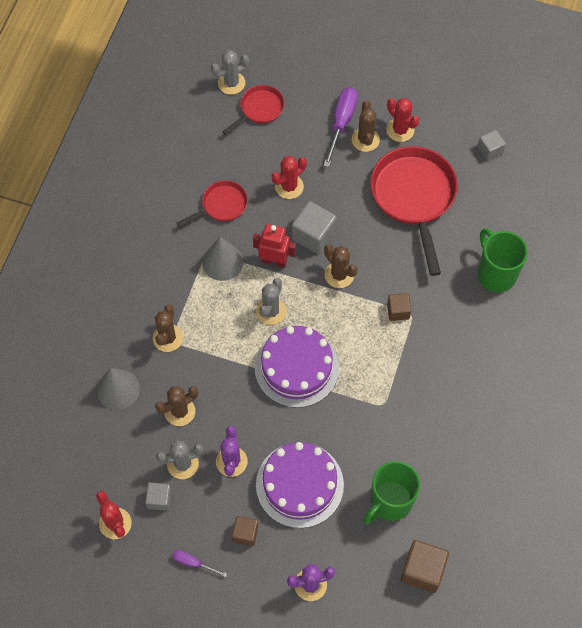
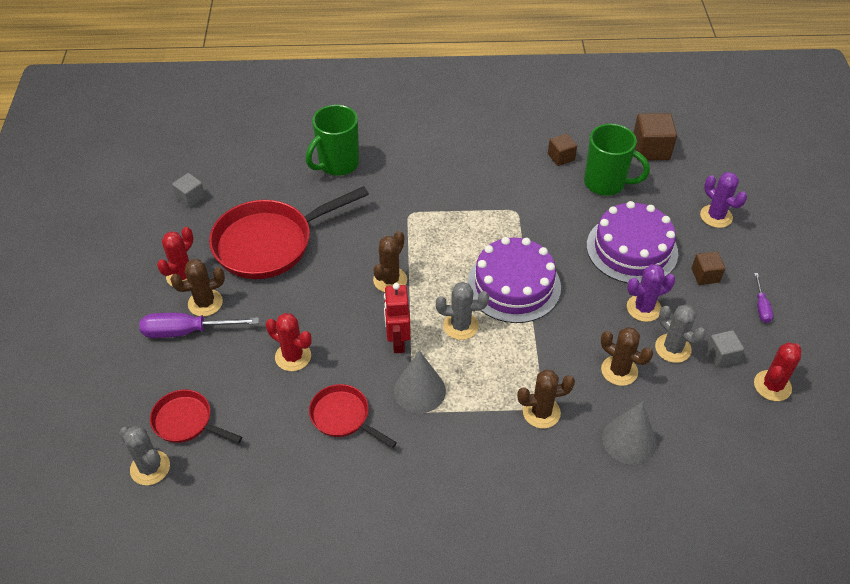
camera: 110 degrees left, 15 degrees down
(313, 235) = (350, 315): grey cube -> none
(398, 311) = (411, 223): brown cube -> brown cube (561, 157)

